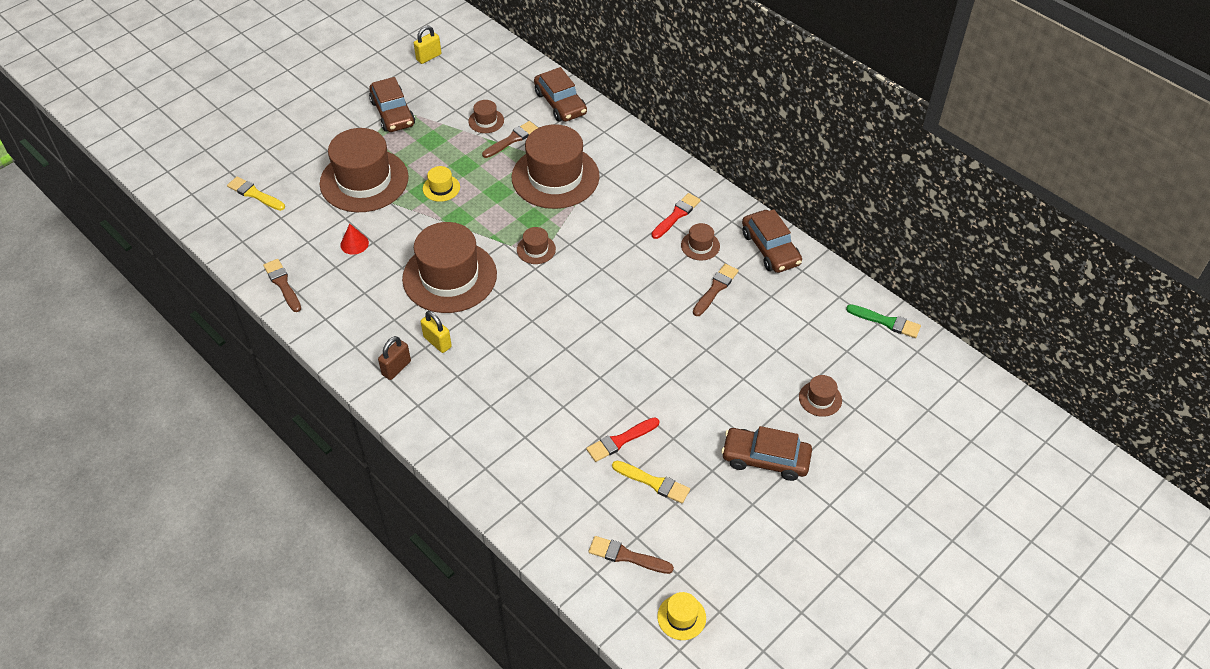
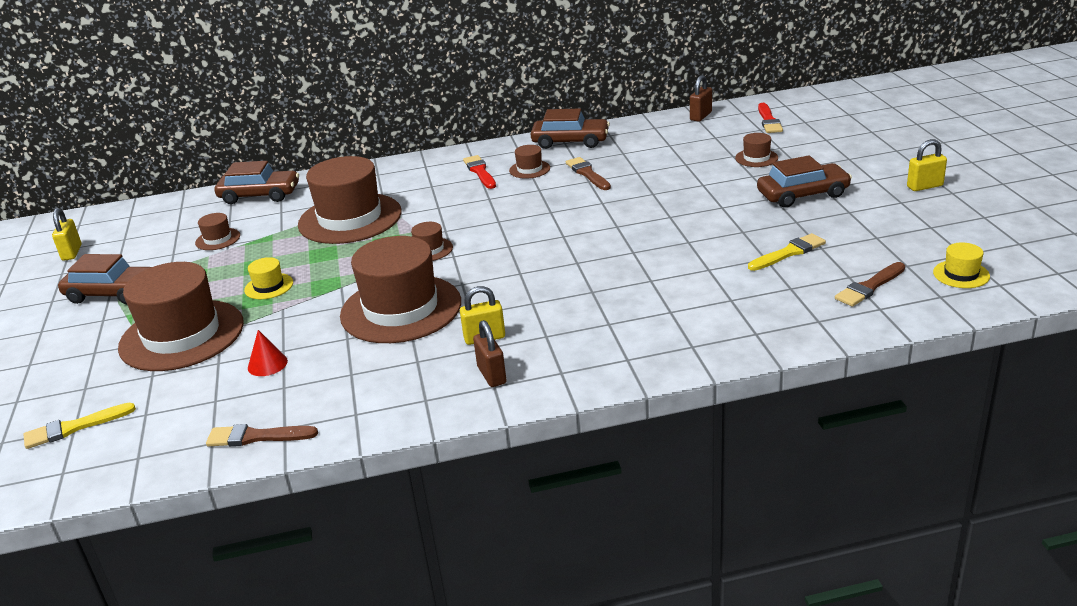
camera: 55 degrees left, 20 degrees down
(512, 139) = (265, 230): brown brush -> none
(620, 440) = (723, 258): red brush -> red brush (769, 121)
(765, 459) = (803, 195): brown car -> brown car turned 150 degrees counterclockwise
(837, 549) = (924, 186): none -> yellow padlock
(886, 322) = (700, 116): green brush -> brown padlock

